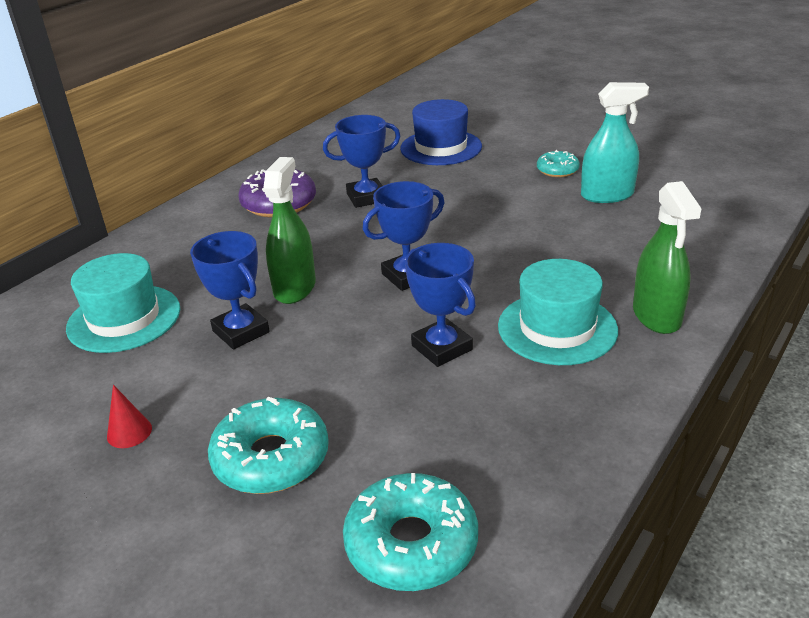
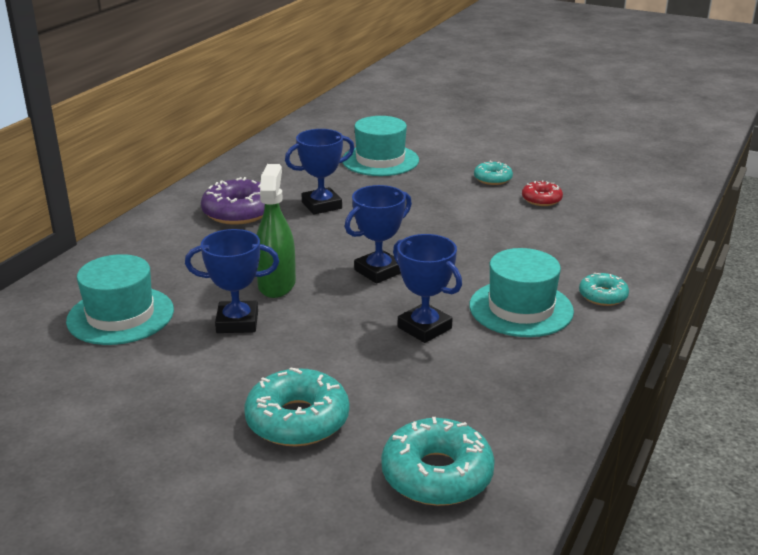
camera: 10 degrees left, 5 degrees down
(129, 432) = (160, 407): red cone -> none
(241, 331) = (237, 322): blue trophy -> blue trophy turned 45 degrees counterclockwise
(441, 147) = (380, 160): blue hat -> turquoise hat
(607, 195) = (541, 199): turquoise spray bottle -> red donut
(656, 316) = (603, 296): green spray bottle -> turquoise donut

